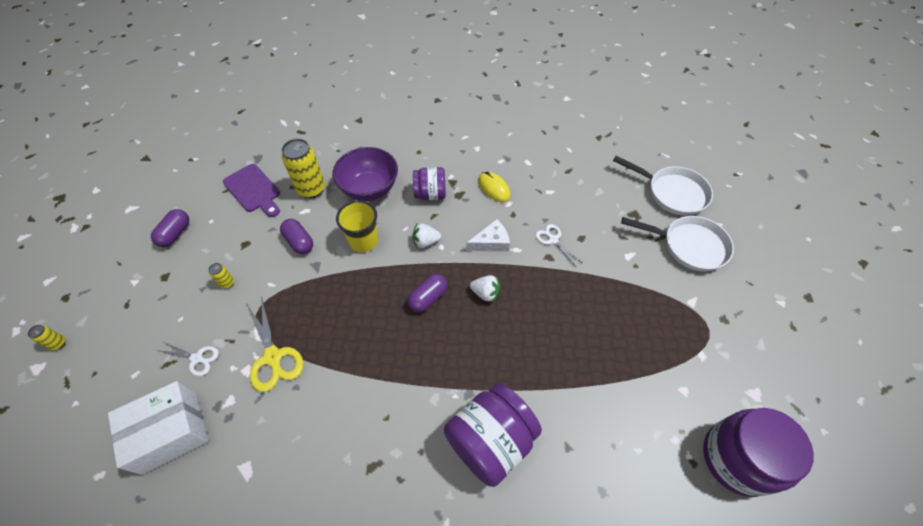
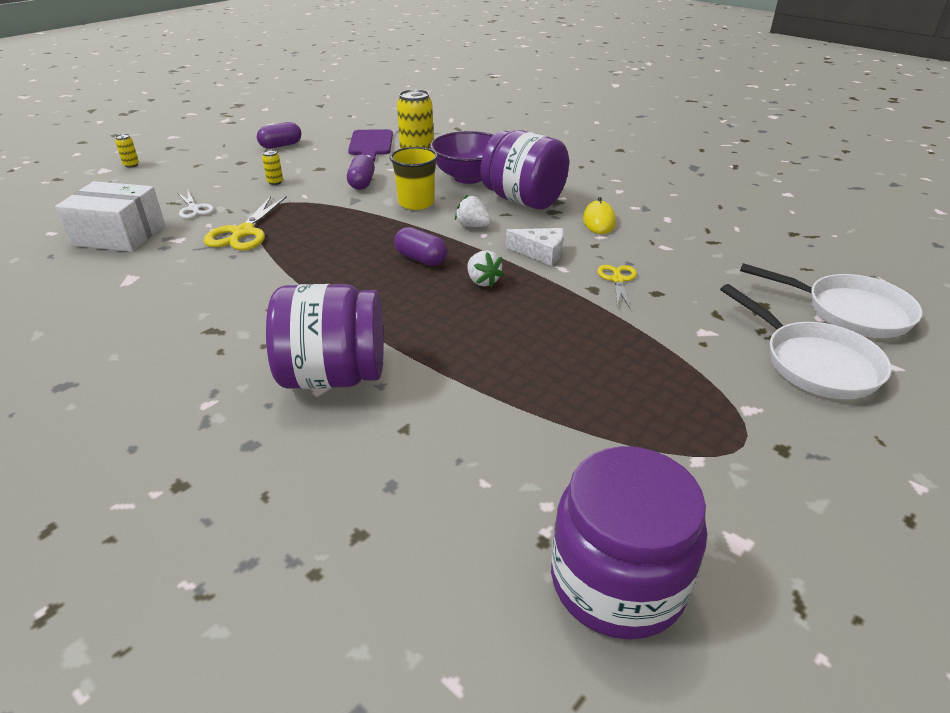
camera: 40 degrees right, 20 degrees down
(428, 298) = (421, 259): purple capsule -> purple capsule turned 45 degrees clockwise
(430, 194) = (523, 200): purple jar -> purple jar, size x1.68
(553, 240) = (617, 280): white scissors -> yellow scissors
(672, 193) = (849, 312): white pan -> white pan turned 45 degrees counterclockwise

